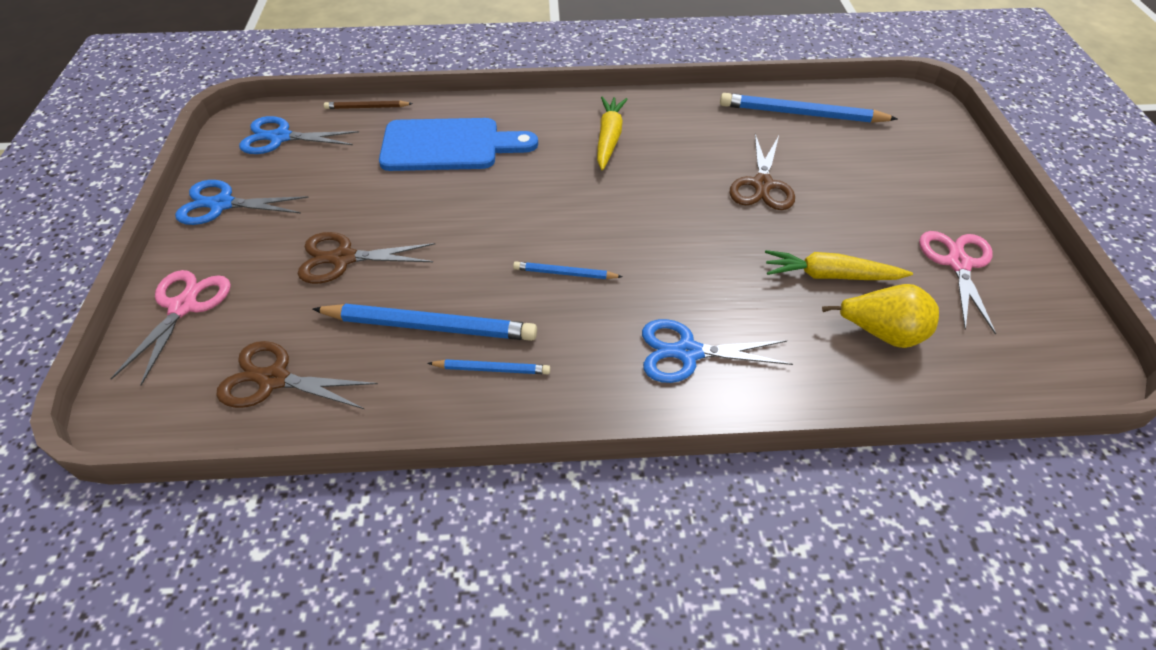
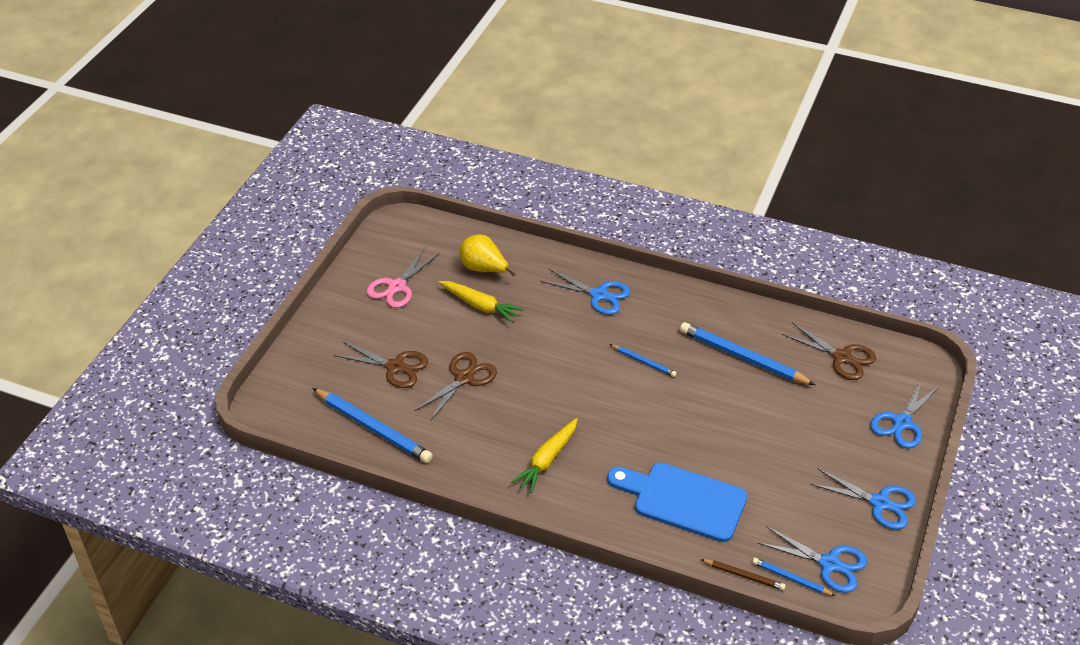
camera: 155 degrees left, 5 degrees down
(183, 307) = (902, 423): pink scissors -> blue scissors
(343, 258) = (790, 422): brown scissors -> brown scissors (395, 367)
(492, 369) = (714, 322): blue pencil -> blue pencil (791, 578)

